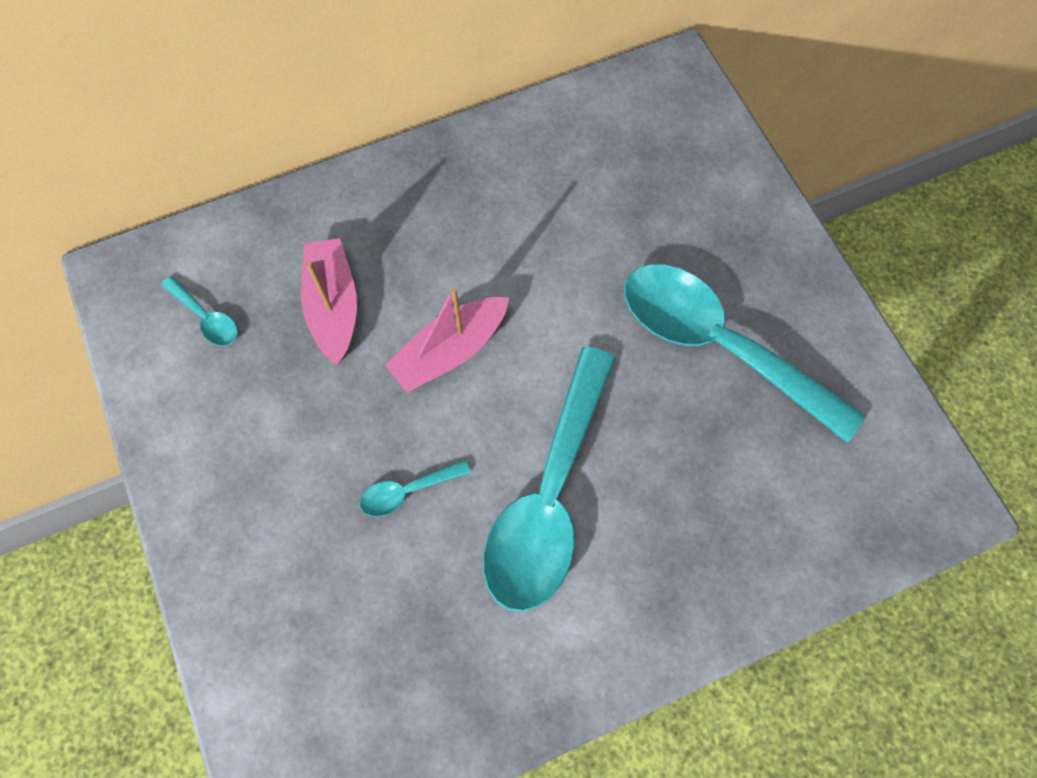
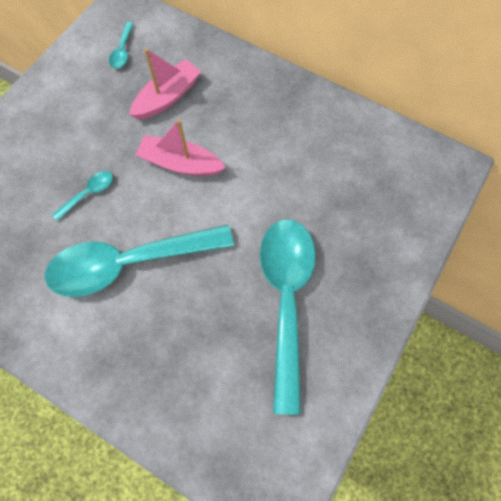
camera: 55 degrees right, 0 degrees up
(407, 491) = (88, 194): turquoise spoon -> turquoise spoon turned 105 degrees clockwise

